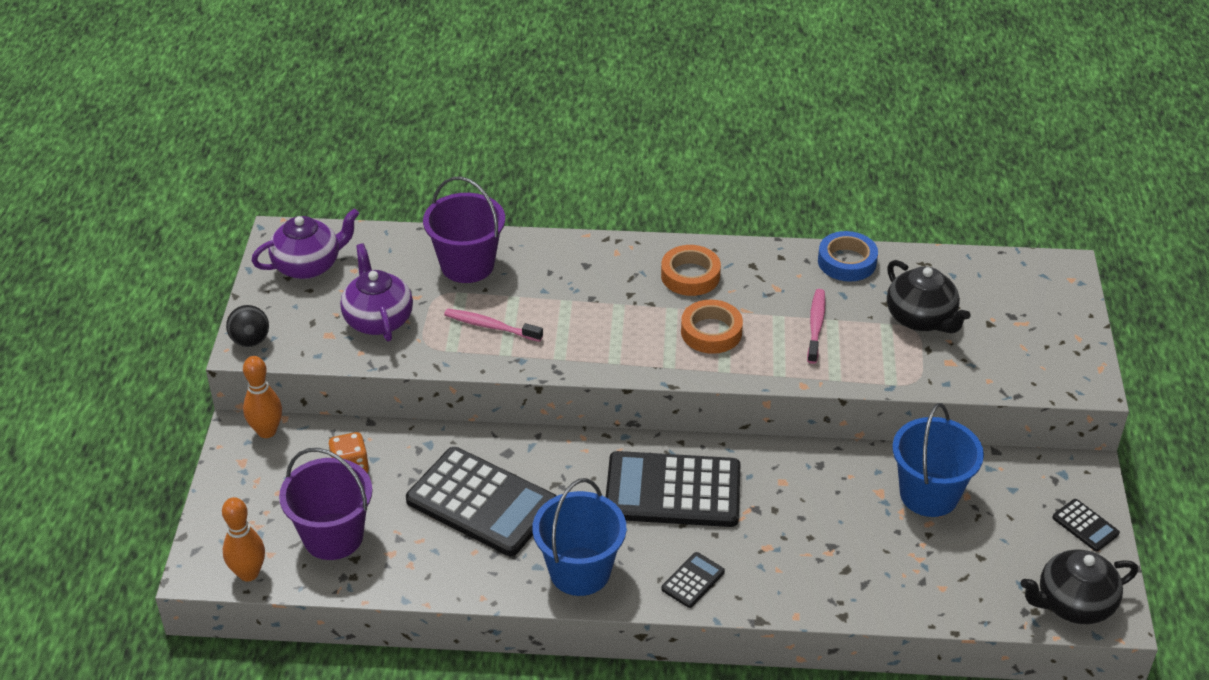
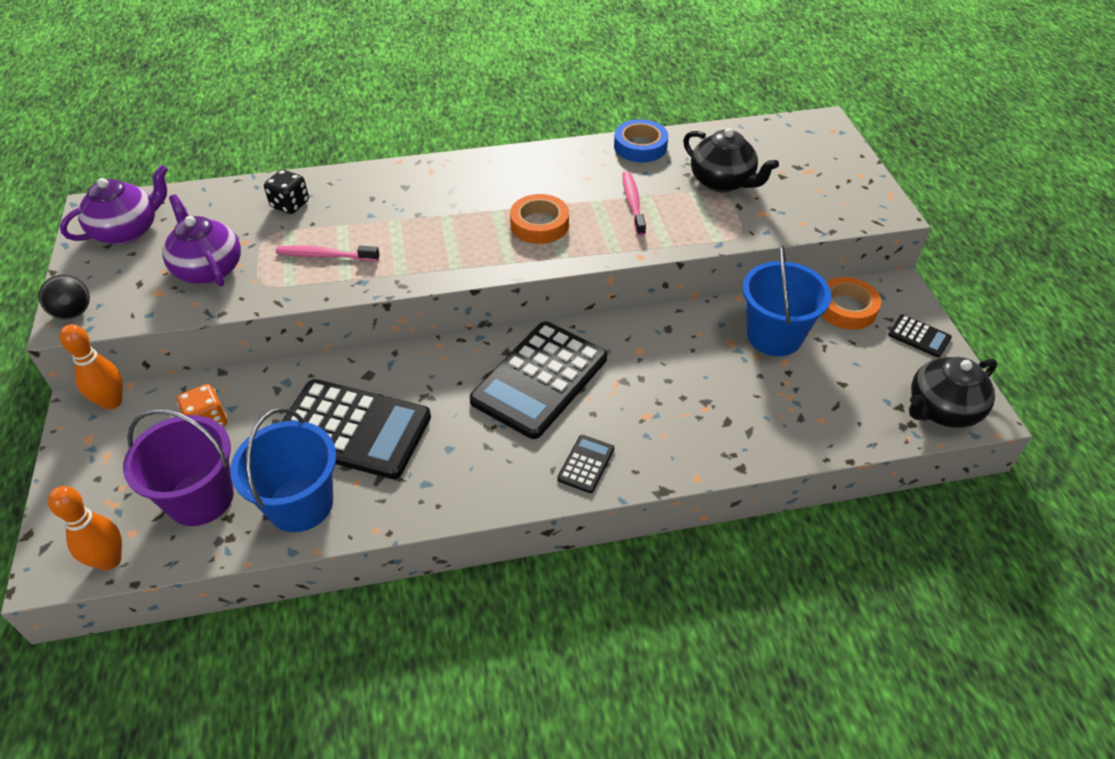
camera: 15 degrees left, 5 degrees up
(467, 265) = (290, 205): purple bucket -> black dice
(580, 571) = (470, 479): blue bucket -> blue bucket (300, 504)
(673, 491) = (540, 380): black calculator -> black calculator turned 45 degrees counterclockwise
(690, 276) = (505, 180): orange tape -> orange tape (846, 308)

